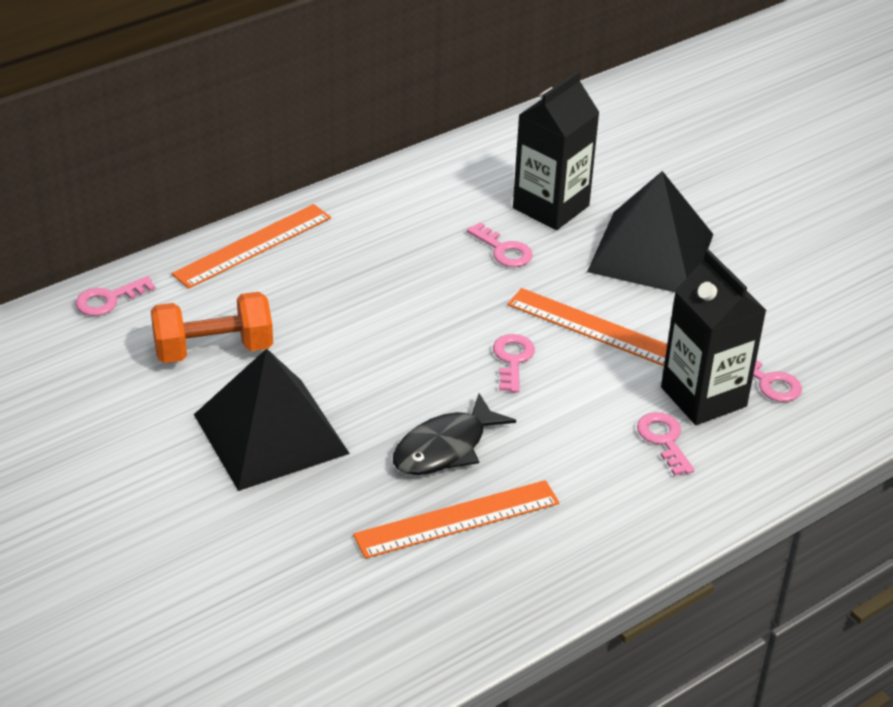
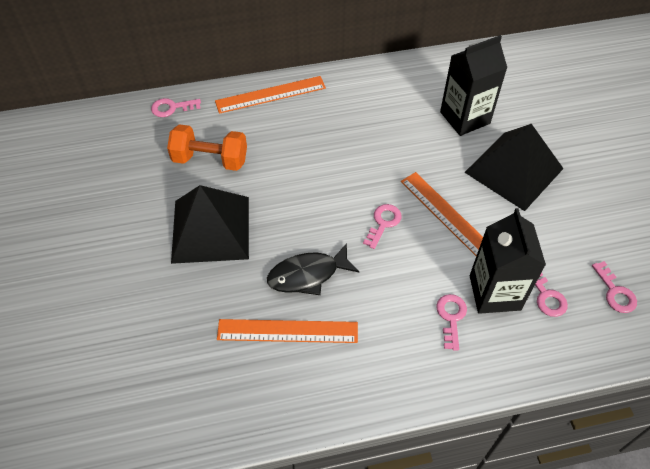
camera: 25 degrees right, 15 degrees up
(503, 250) = (418, 140): pink key -> pink key (615, 292)

